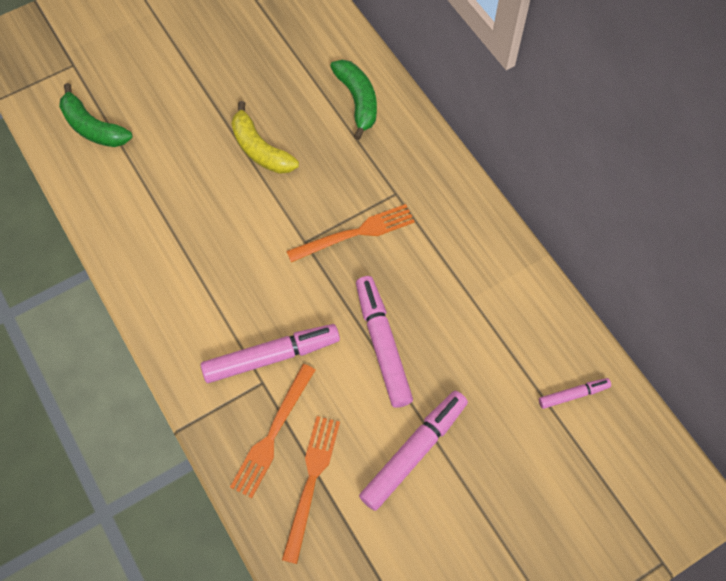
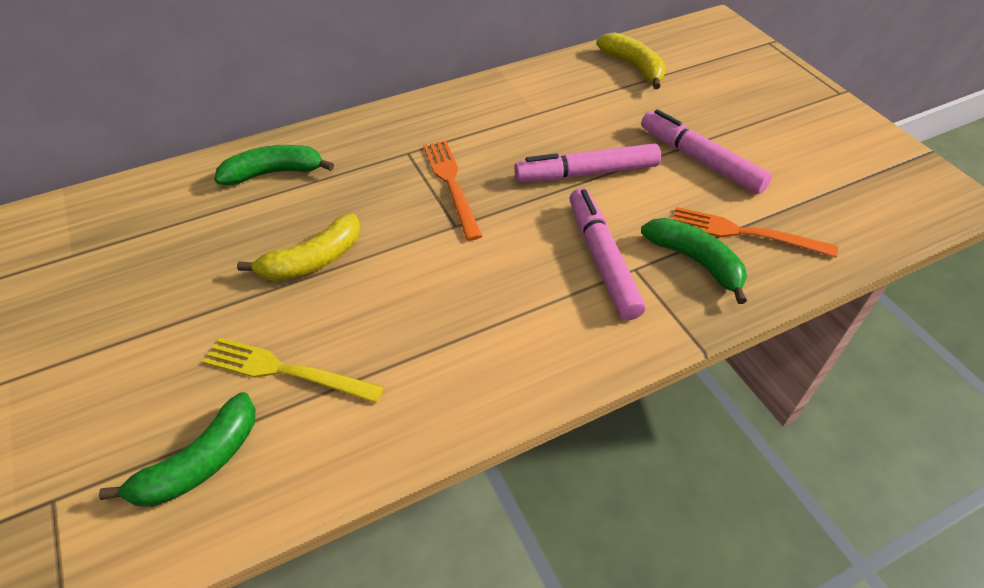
camera: 85 degrees left, 15 degrees down
(159, 156) = (286, 371): none -> yellow fork
(273, 434) = (696, 261): orange fork -> green banana
(573, 395) = (633, 67): pink marker -> yellow banana

